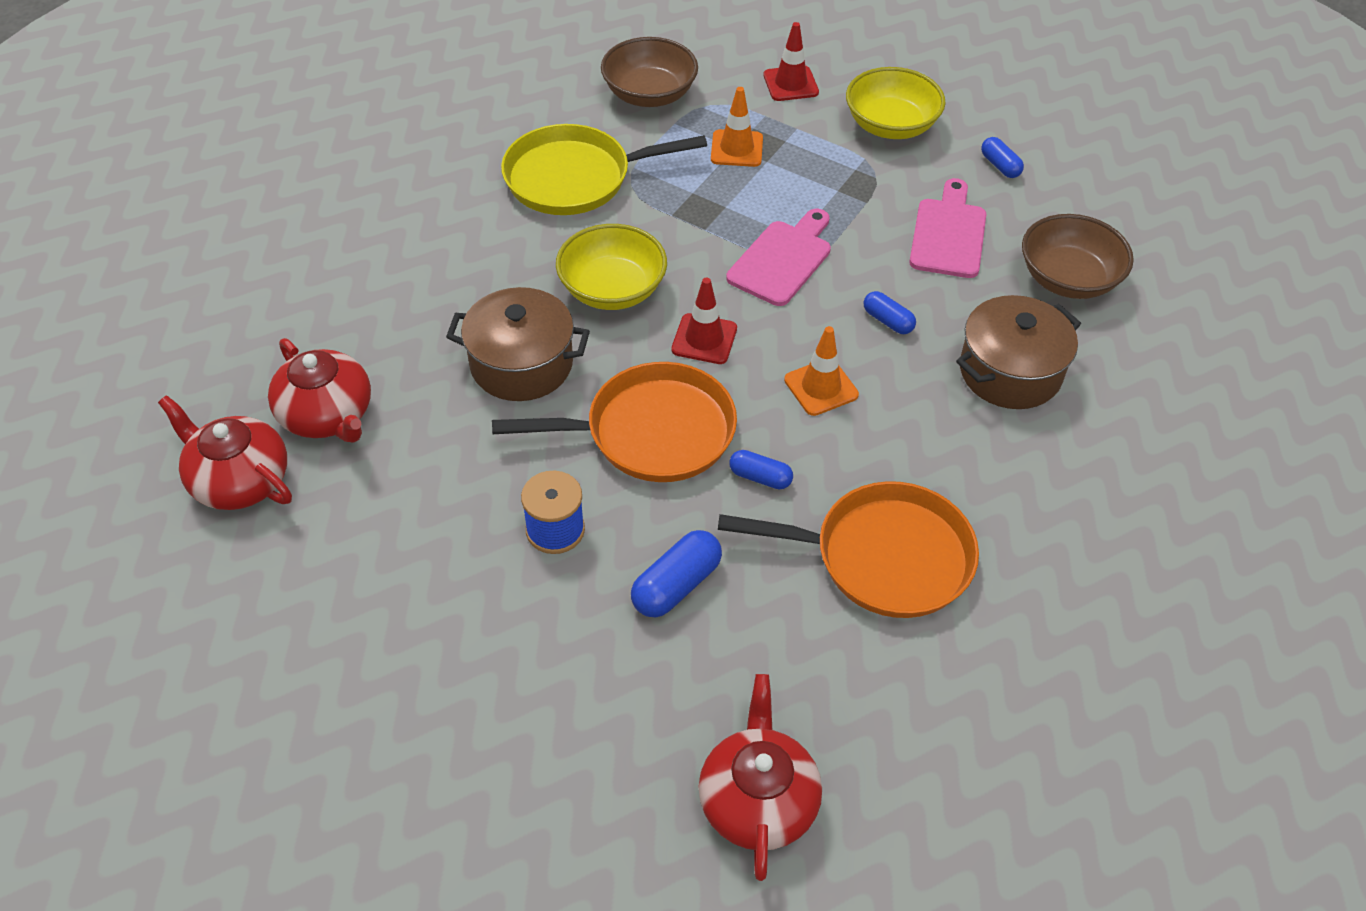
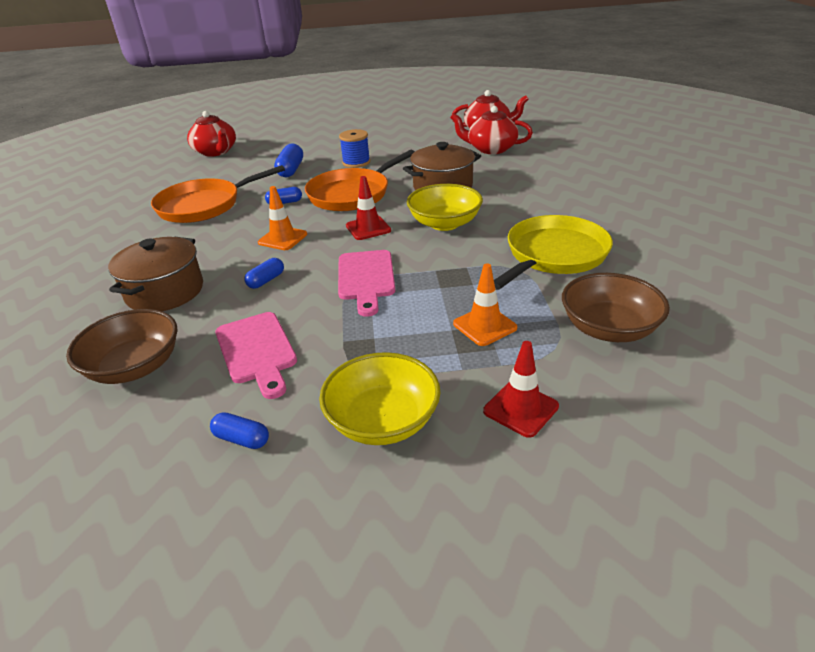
camera: 145 degrees right, 15 degrees down
(888, 321) = (266, 280): blue capsule -> blue capsule turned 60 degrees counterclockwise

